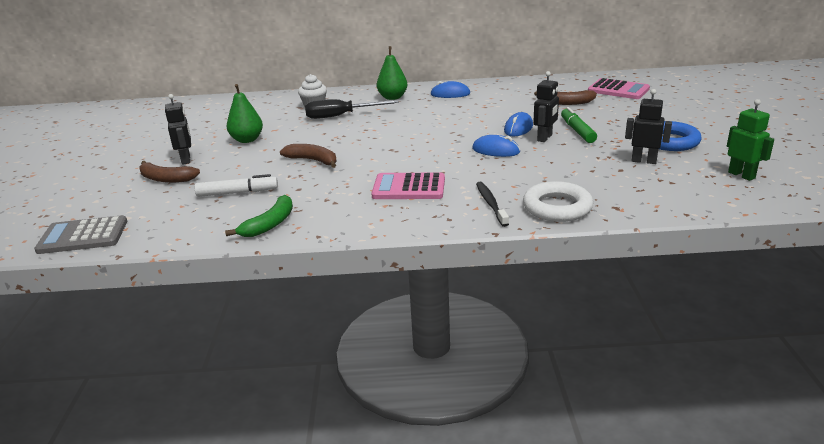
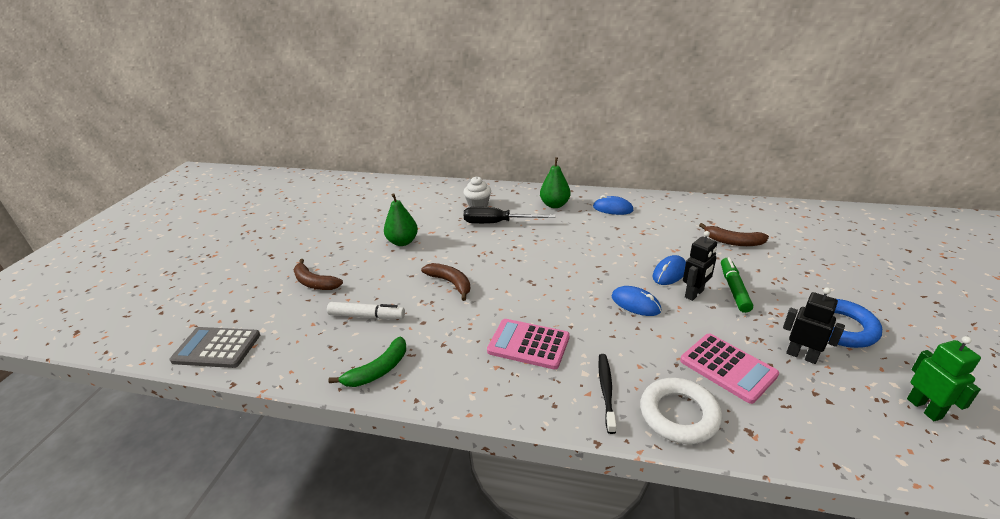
camera: 15 degrees right, 5 degrees up
(186, 160) = (341, 259): black robot -> none
(618, 90) = (796, 231): pink calculator -> pink calculator (727, 368)

